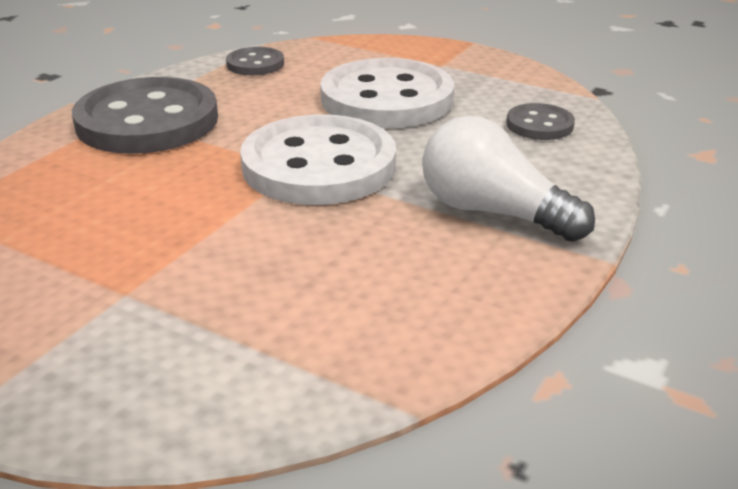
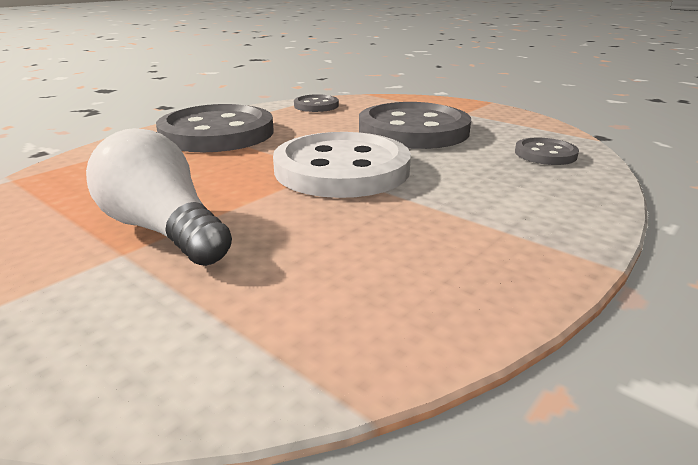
camera: 10 degrees right, 5 degrees down
(387, 99) = (413, 130): white button -> grey button
(492, 212) = (495, 215): white light bulb -> white light bulb (163, 230)

